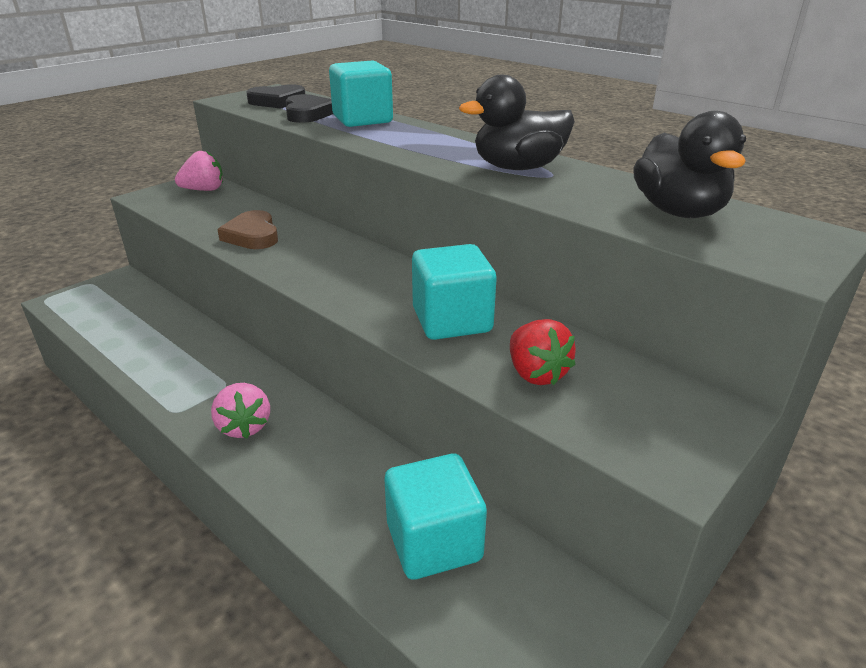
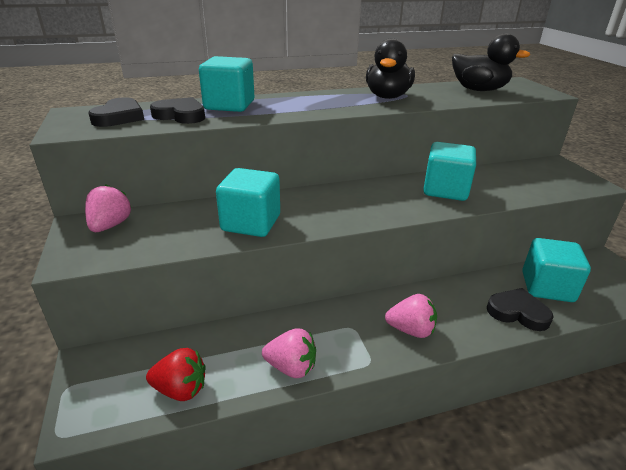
camera: 60 degrees left, 0 degrees up
(149, 368) = (291, 367): none -> pink strawberry
(252, 235) = (251, 223): brown heart -> turquoise cube
(339, 515) = (517, 312): none -> black heart
(536, 373) = (511, 186): red strawberry -> red strawberry (181, 389)

